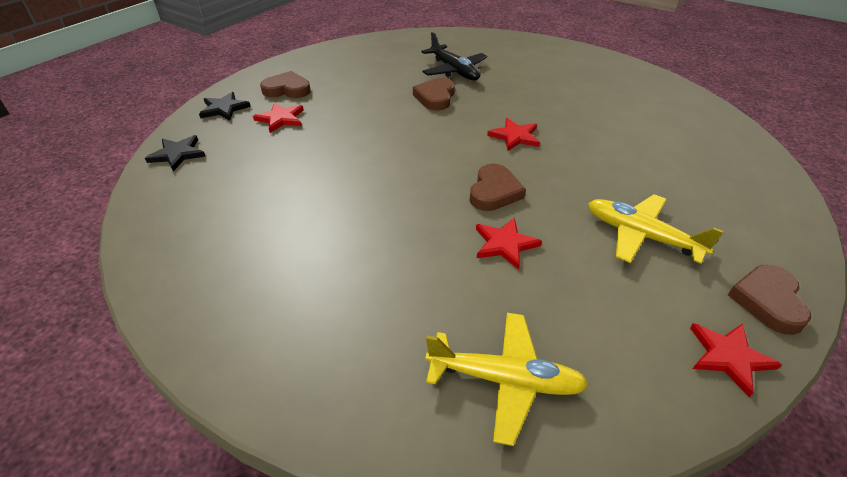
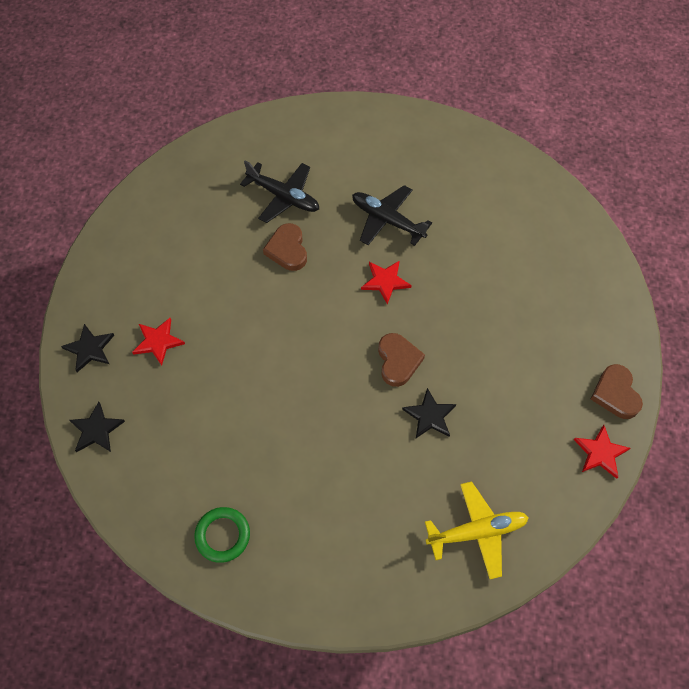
camera: 25 degrees left, 20 degrees up
(207, 266) = (223, 535): none -> green ring
(287, 89) = (132, 294): brown heart -> none
(505, 244) = (429, 415): red star -> black star
(540, 102) = (387, 220): none -> black plane
(641, 236) = (521, 364): yellow plane -> none

